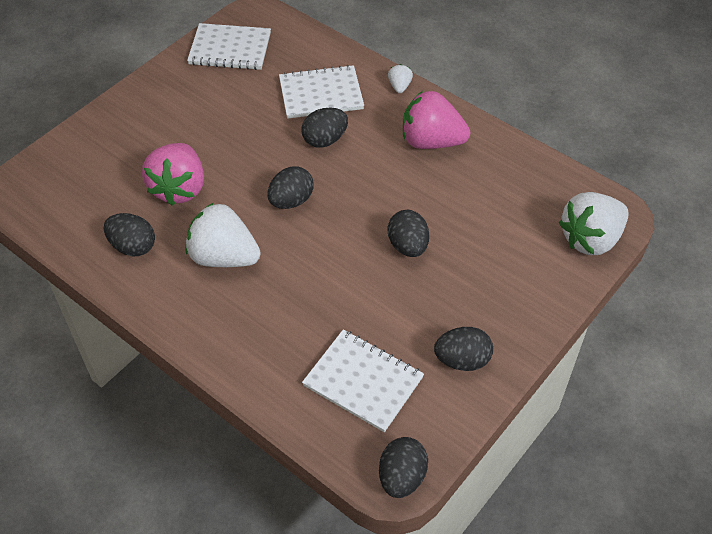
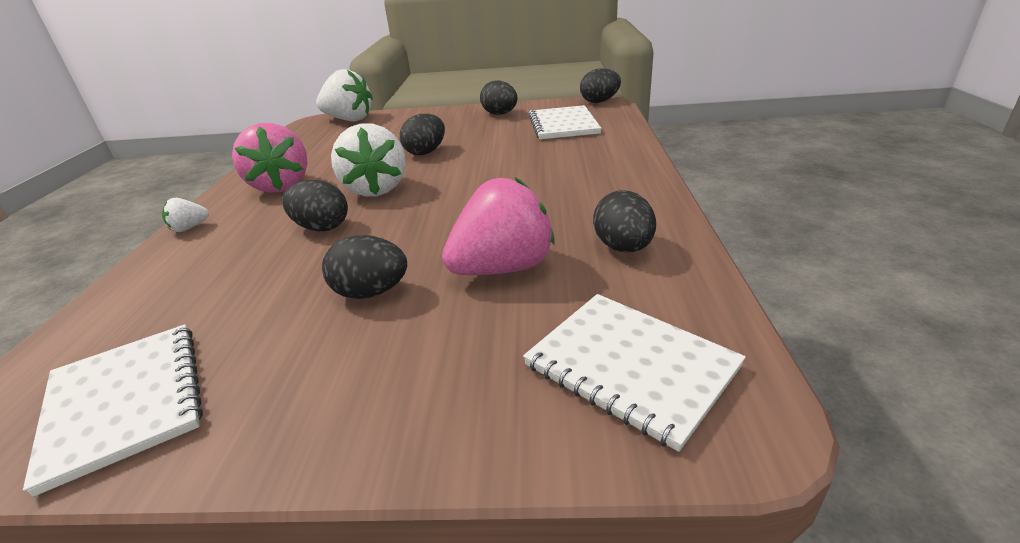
camera: 125 degrees left, 20 degrees down
(224, 257) = (550, 201): white strawberry -> white strawberry (376, 189)
(291, 201) = (435, 205): black egg -> black egg (371, 292)
(321, 94) = (230, 264): white notebook -> white notebook (630, 366)

